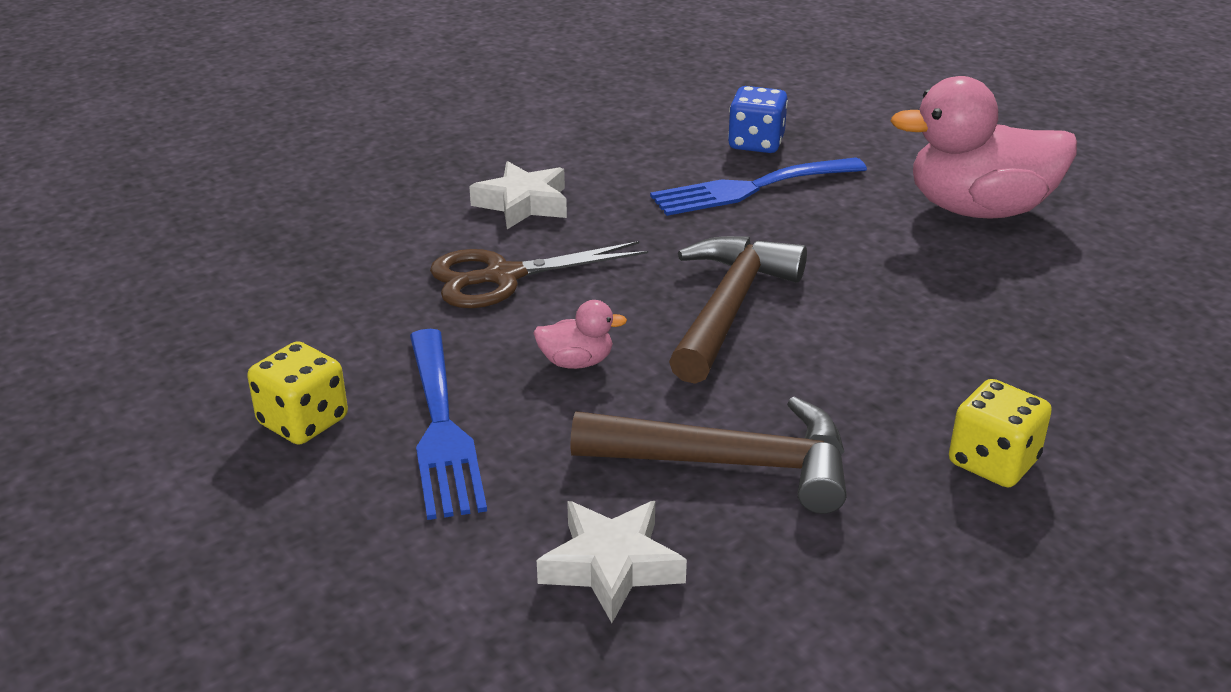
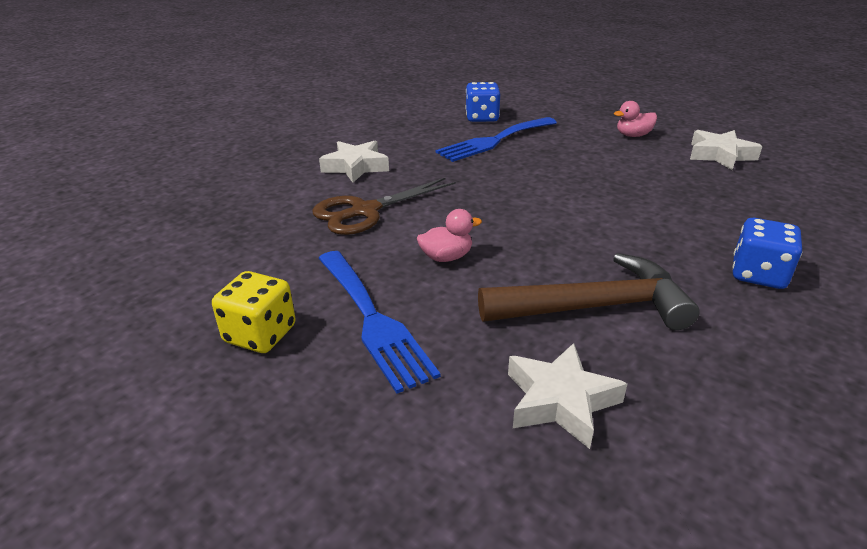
camera: 15 degrees left, 0 degrees up
(729, 308) = (526, 208): brown hammer -> none
(978, 210) = (633, 135): pink duck -> pink duck, size x0.42
(993, 462) = (758, 274): yellow dice -> blue dice
(1095, 266) = (720, 155): none -> white star

